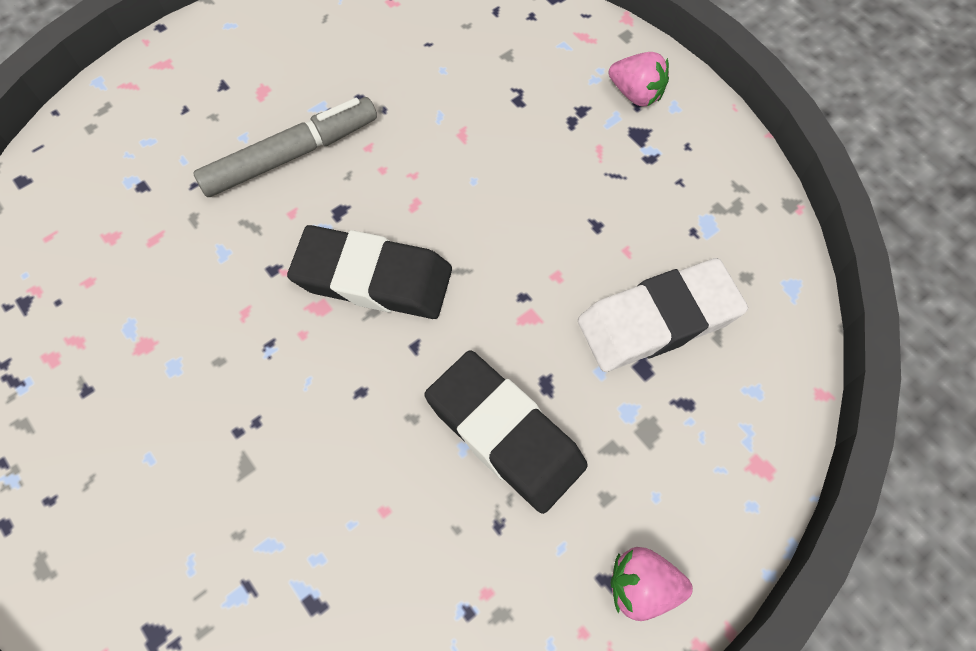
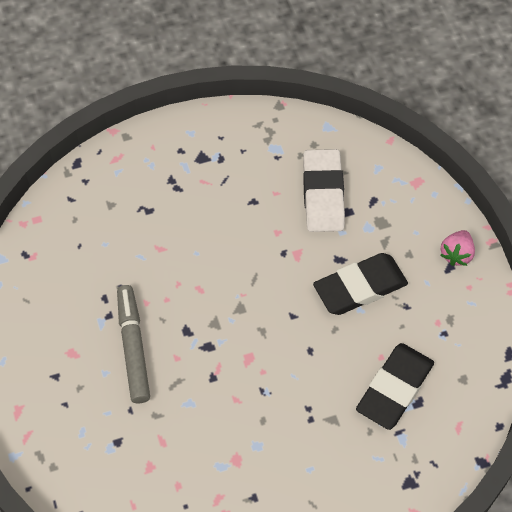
camera: 70 degrees left, 5 degrees down
(373, 278) = (241, 324): black eraser -> black eraser (394, 388)
(636, 94) = (173, 148): pink strawberry -> none

